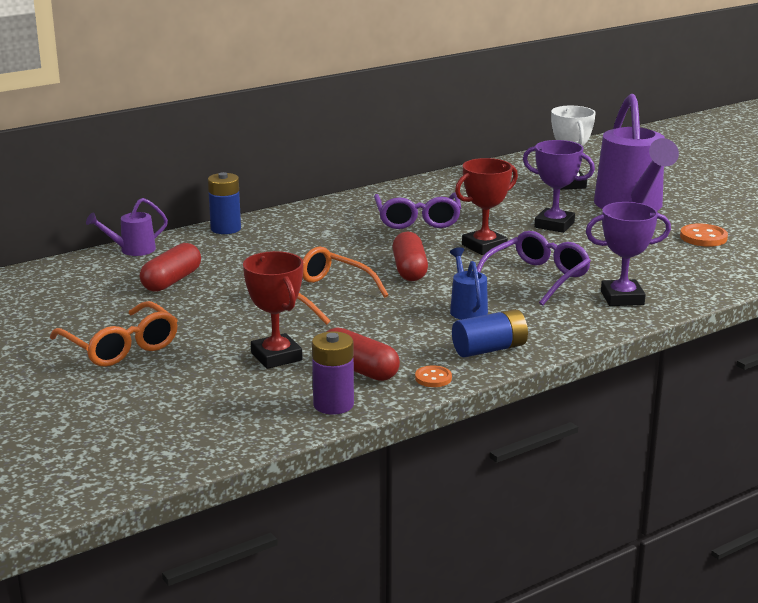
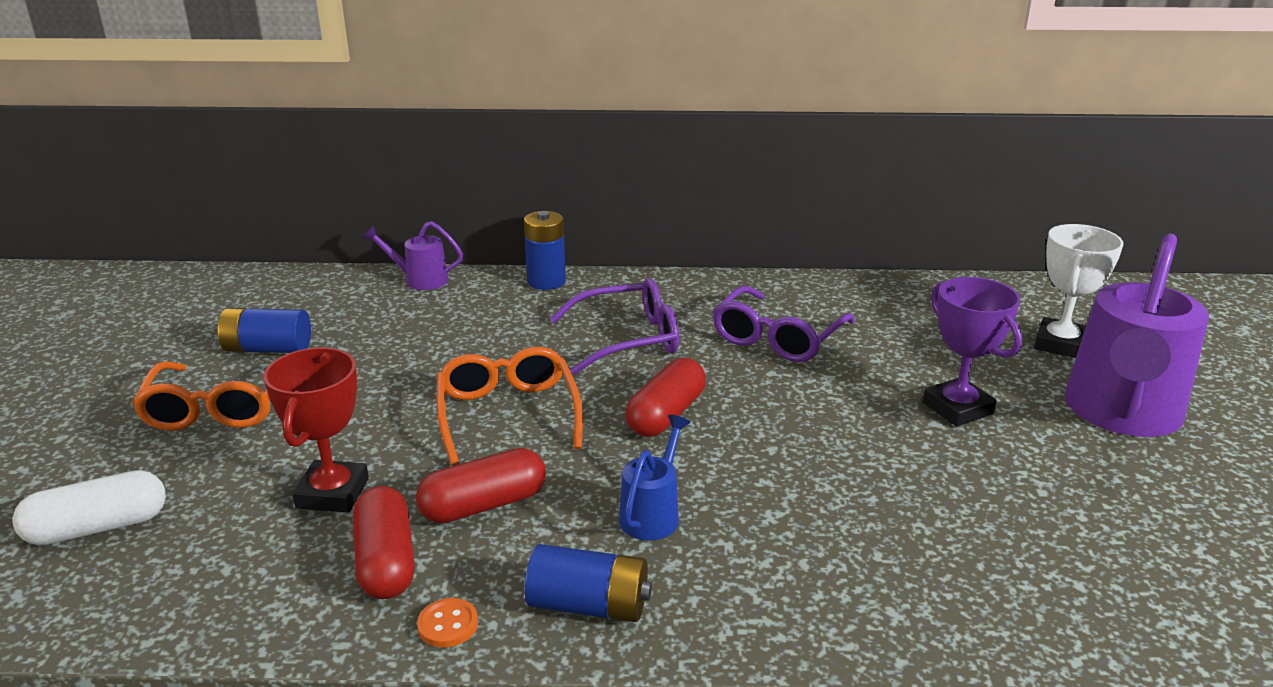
camera: 35 degrees right, 5 degrees up
(93, 312) = (268, 349): none -> blue battery
(158, 415) = (98, 527): none -> white capsule
(171, 281) = (395, 334): red capsule -> red capsule (484, 505)
(333, 405) = (274, 610): purple battery -> none
(484, 246) = (811, 411): red trophy -> none
(537, 278) = (820, 495): purple glasses -> purple glasses (628, 339)
(622, 298) = (908, 592): purple trophy -> none
(703, 237) = (1190, 518): orange button -> none

